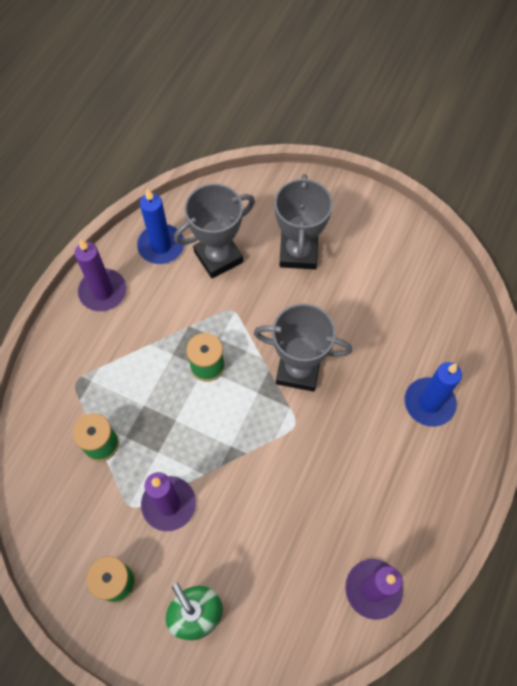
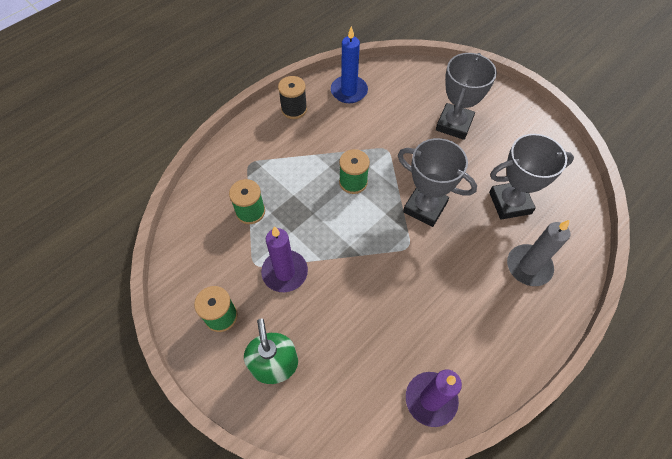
camera: 20 degrees right, 5 degrees down
(103, 292) = (294, 109): purple candle -> black spool
(218, 257) = (389, 110): grey trophy -> grey trophy (510, 203)
(429, 403) = (528, 266): blue candle -> grey candle

